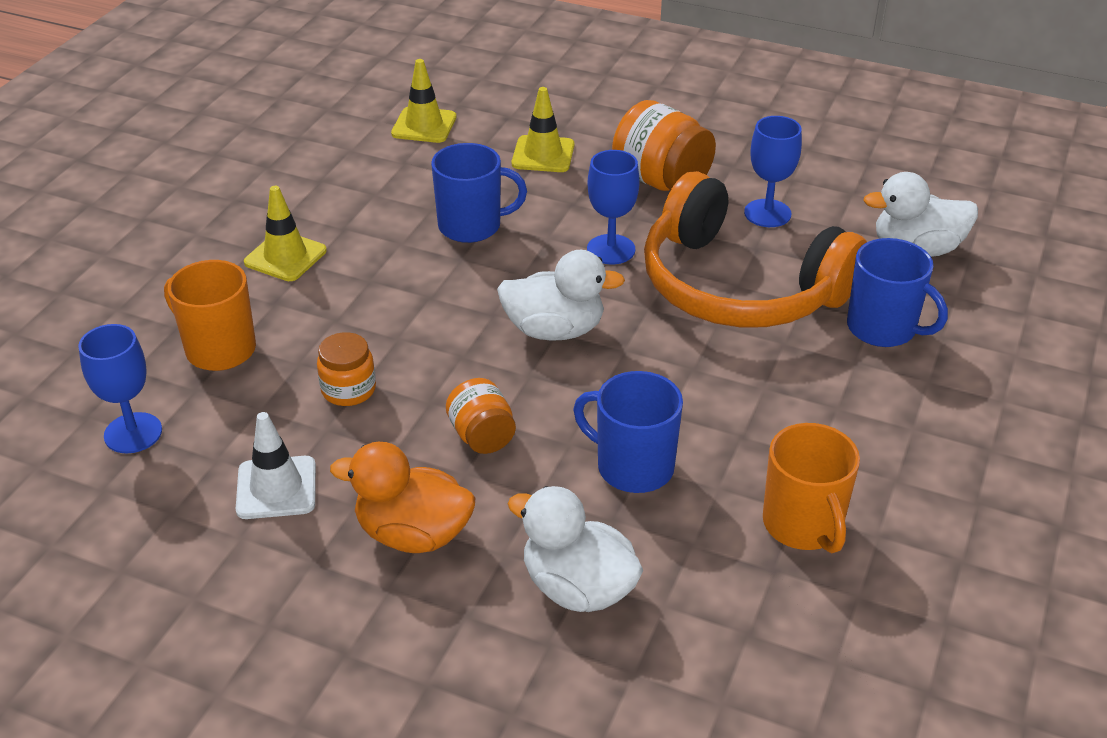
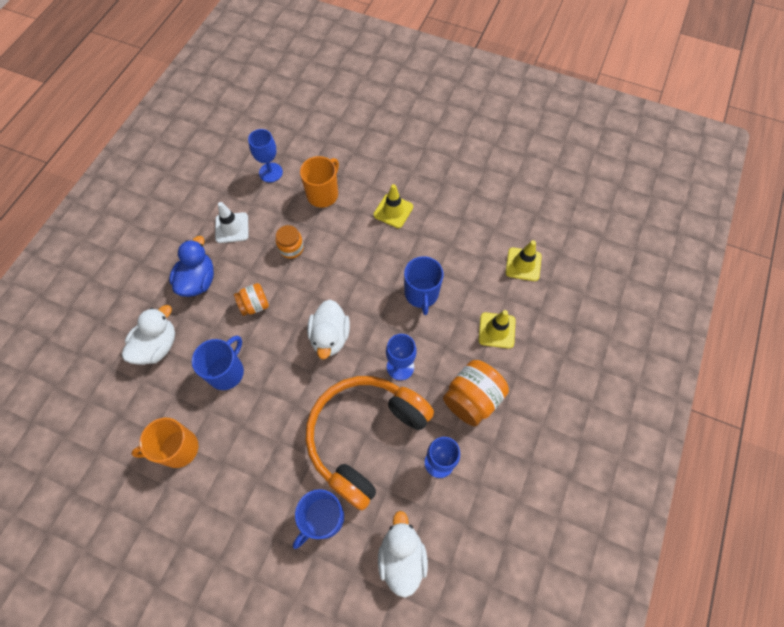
camera: 90 degrees right, 25 degrees up
(413, 534) = (198, 281): orange duck -> blue duck

